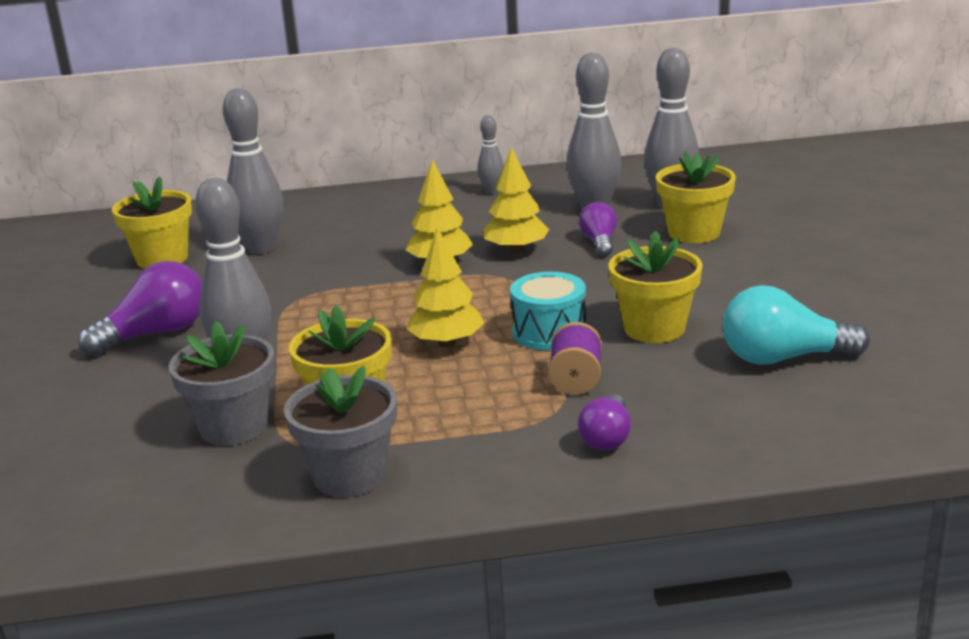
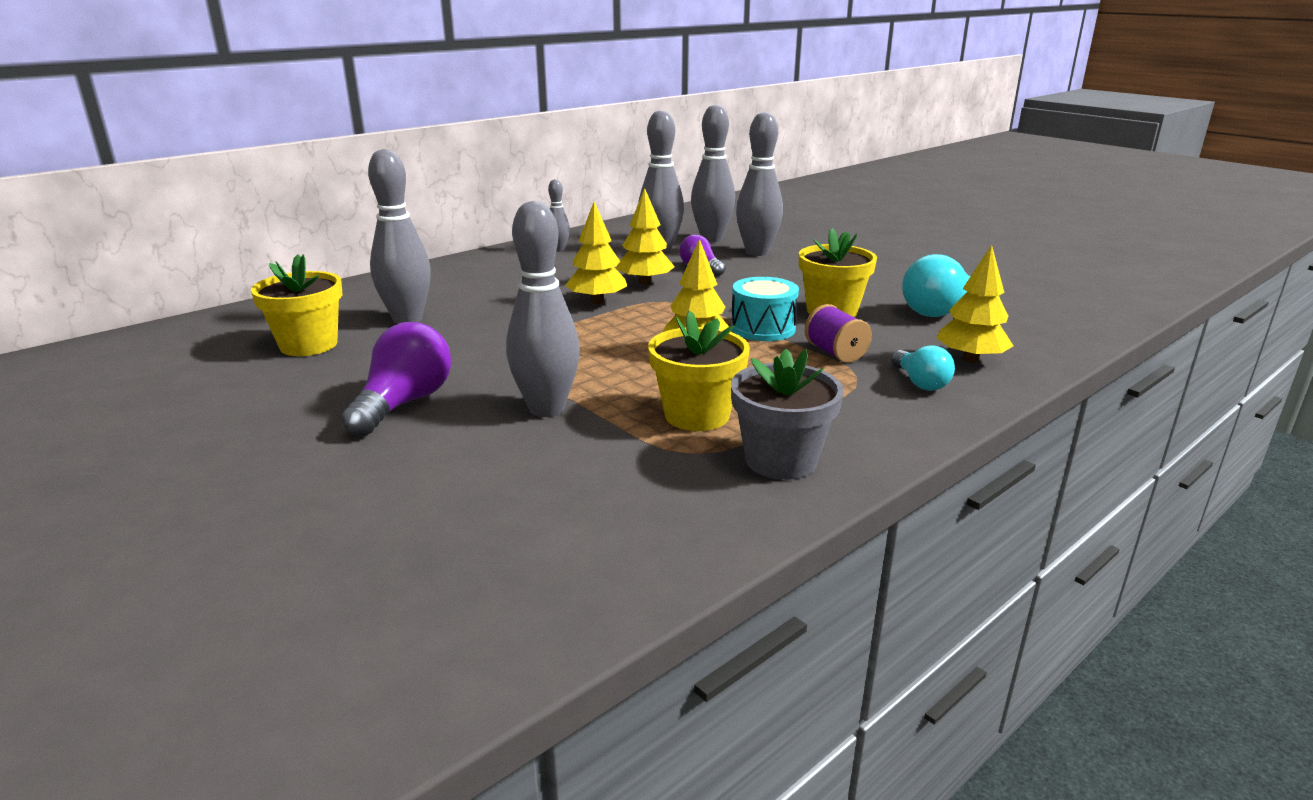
camera: 35 degrees left, 0 degrees up
(234, 427) = (614, 455): grey flower pot -> none
(607, 438) = (920, 383): purple light bulb -> turquoise light bulb
(694, 233) = (757, 252): yellow flower pot -> grey bowling pin
(710, 426) = (970, 359): none -> yellow tree

